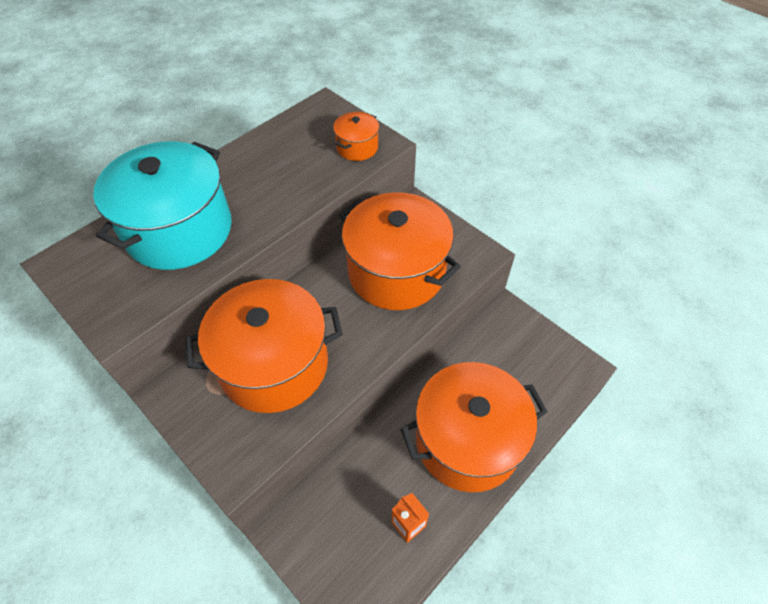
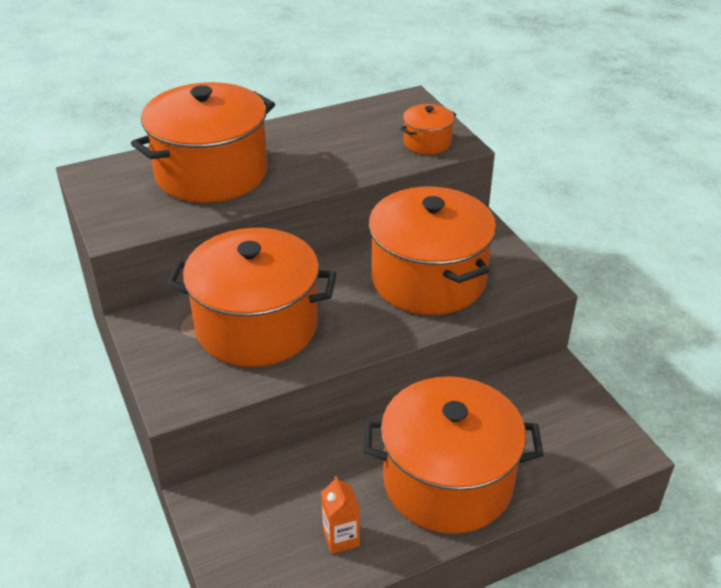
camera: 20 degrees right, 15 degrees down
(179, 230) = (211, 173): turquoise pot -> orange pot

